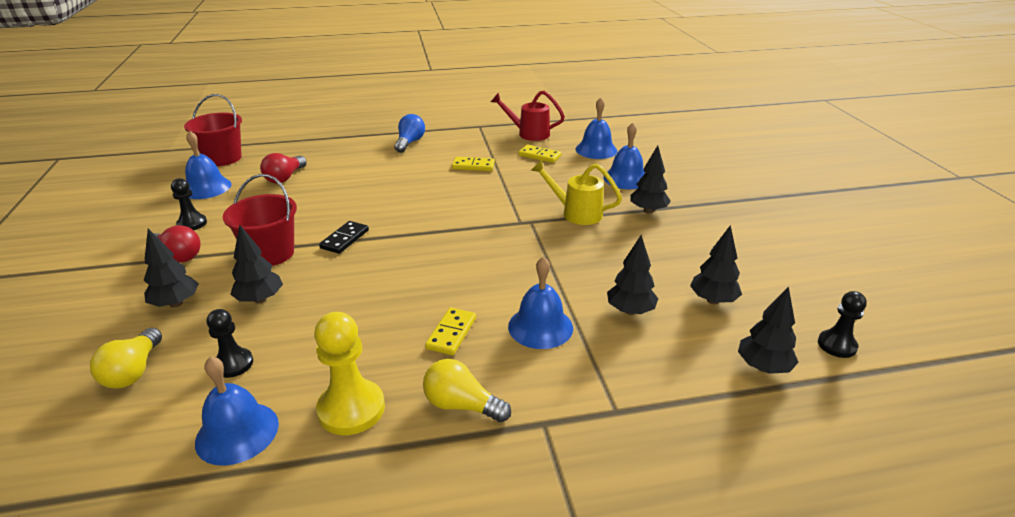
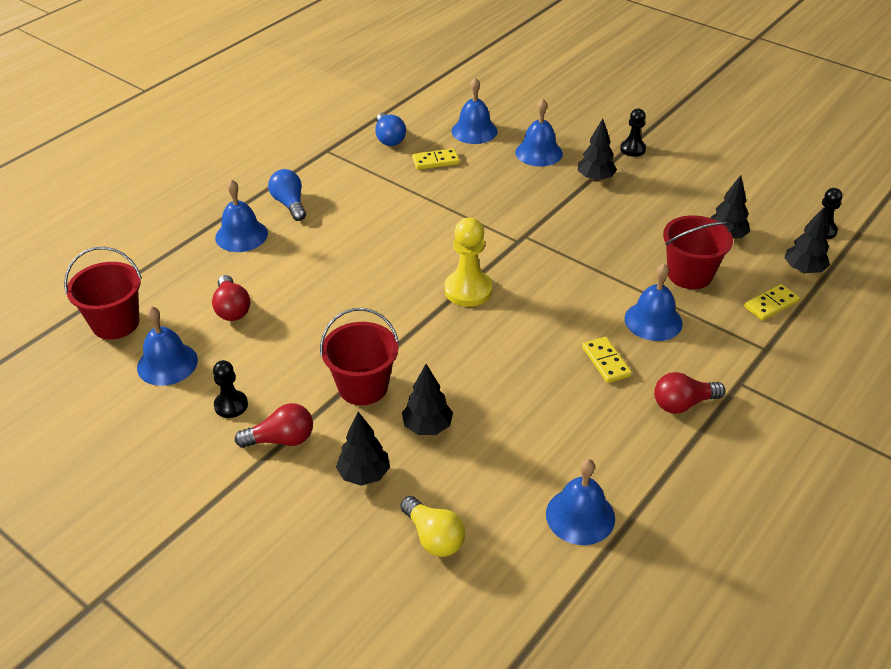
camera: 40 degrees left, 10 degrees up
(233, 364) = (497, 481): black pawn -> black pawn (632, 149)
(345, 239) = (403, 336): black domino -> none
(351, 409) = (624, 452): yellow pawn -> yellow pawn (468, 290)
(356, 146) = (241, 235): none -> blue bell
(461, 405) = (683, 404): yellow light bulb -> red light bulb
(473, 166) = (394, 202): yellow domino -> yellow domino (771, 304)
(529, 134) = (389, 138): red watering can -> blue light bulb
(576, 213) = (547, 209): yellow watering can -> none
(630, 311) = (689, 274): black tree -> red bucket

